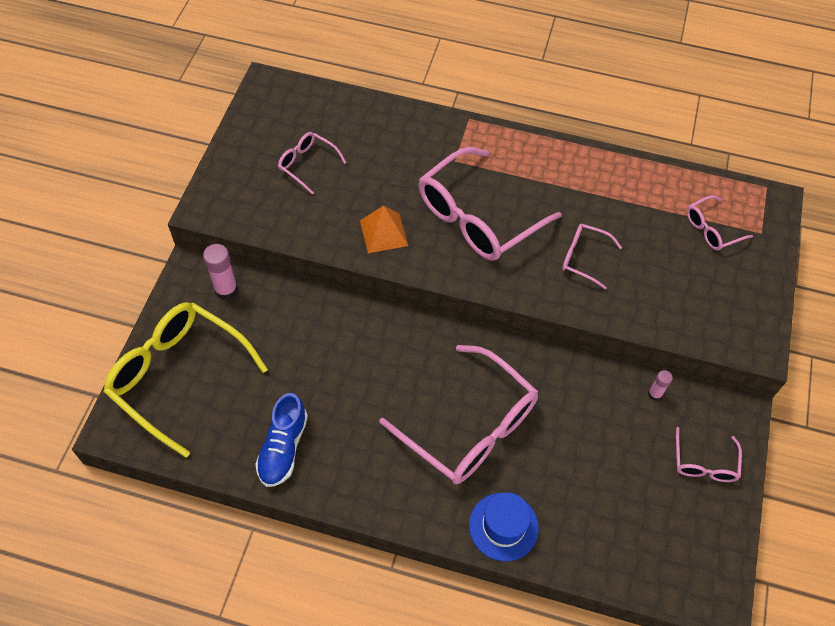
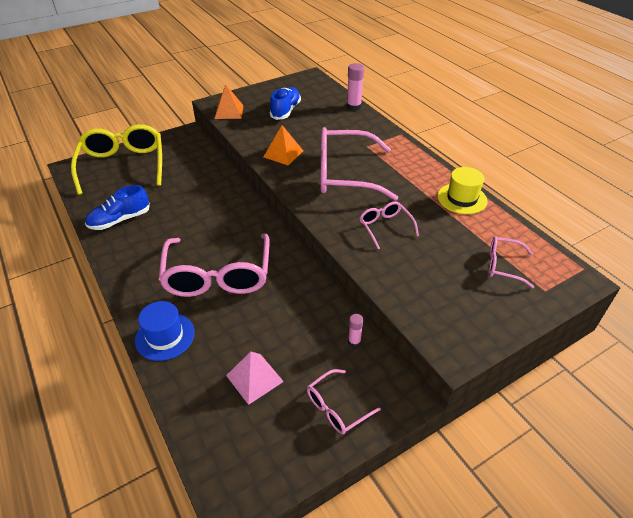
camera: 45 degrees right, 15 degrees down
(226, 290) = (191, 147): pink glue stick -> pink glue stick (354, 107)
(241, 211) = (229, 112): none -> orange pyramid
(307, 164) = (285, 111): pink glasses -> blue shoe
(610, 172) = (462, 198): none -> yellow hat
(620, 495) = (254, 378): none -> pink pyramid

